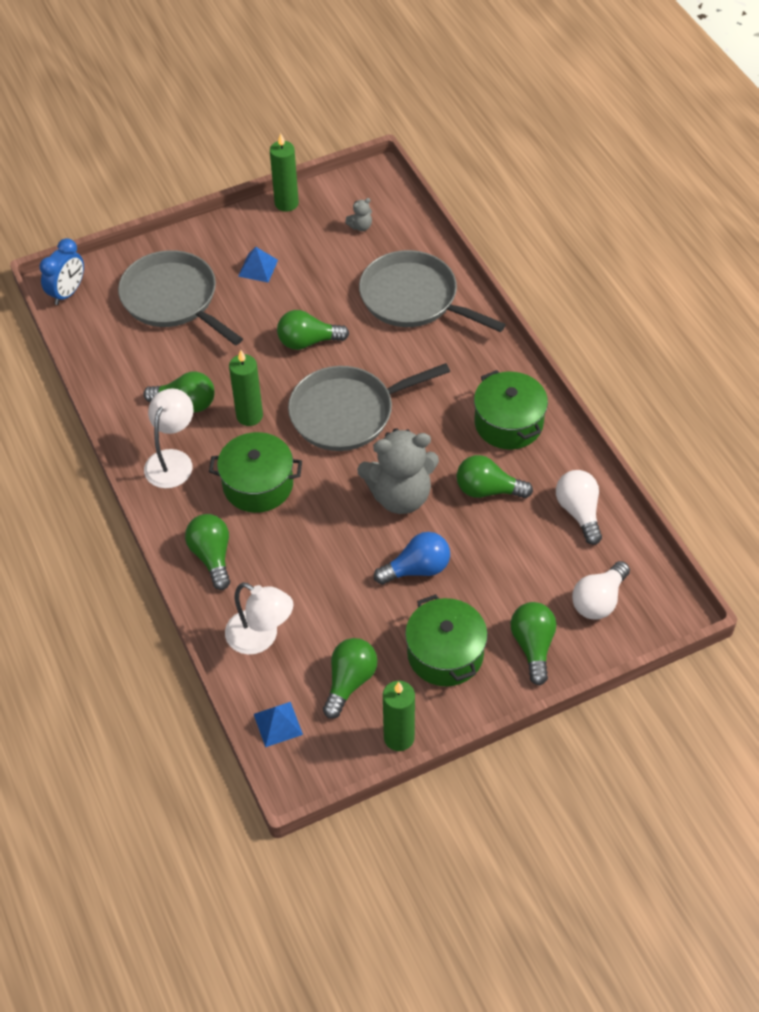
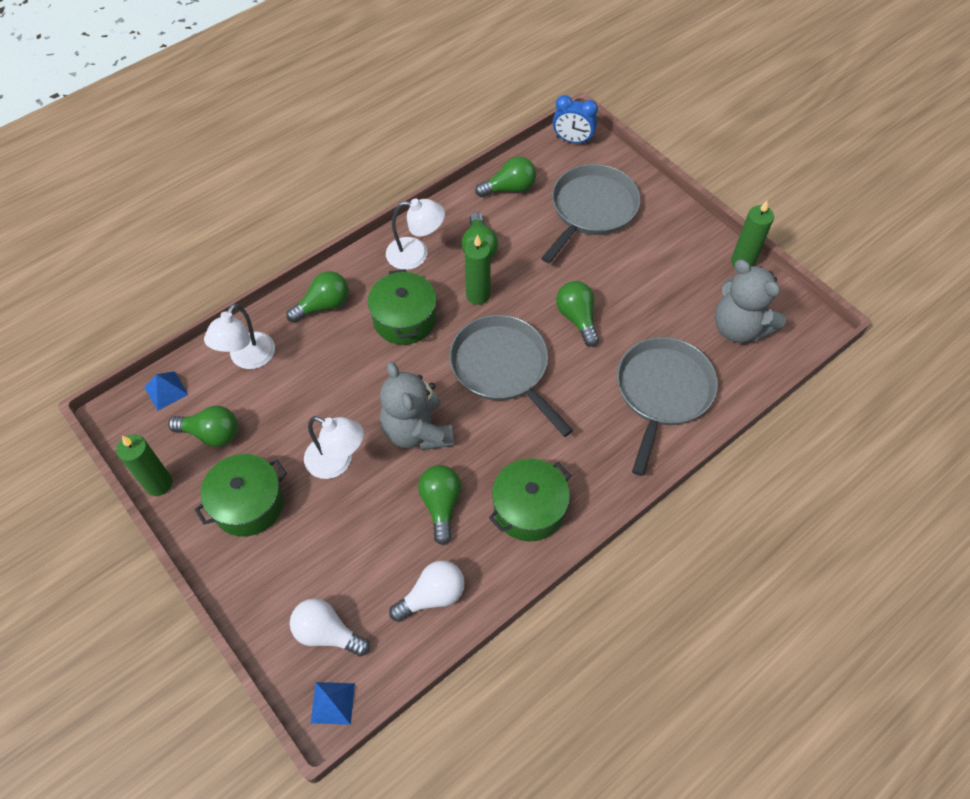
camera: 75 degrees right, 5 degrees up
(258, 268) = (652, 260): blue pyramid -> blue pyramid (333, 703)
(360, 226) = (739, 328): grey teddy bear -> grey teddy bear, size x2.50
(417, 569) = (337, 462): blue light bulb -> white lamp
(533, 646) = (265, 579): green light bulb -> green light bulb (509, 188)

